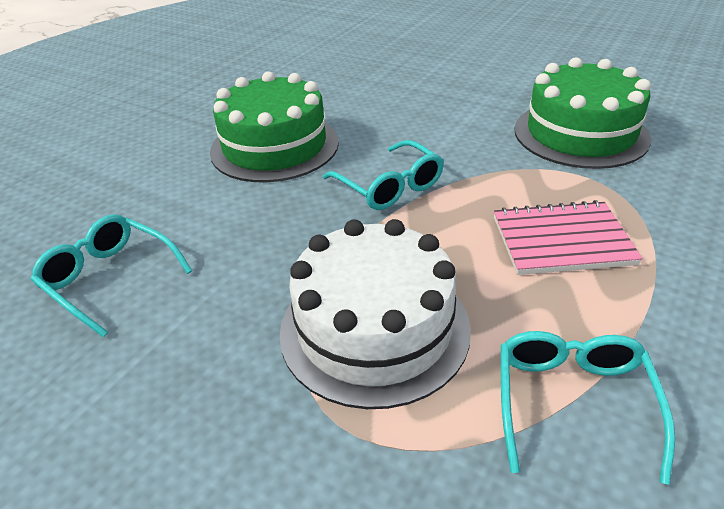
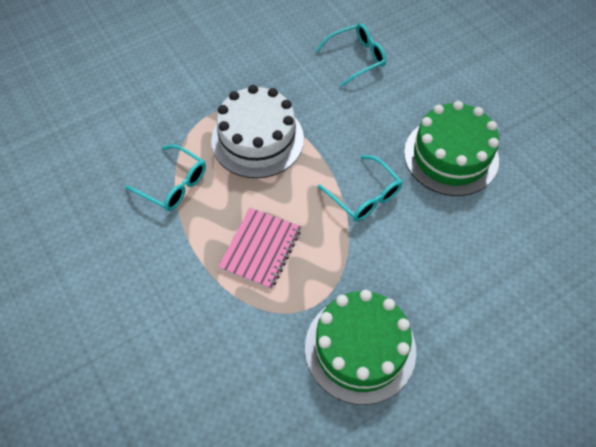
camera: 115 degrees right, 20 degrees up
(389, 186) = (364, 196): turquoise glasses -> turquoise glasses turned 120 degrees counterclockwise

